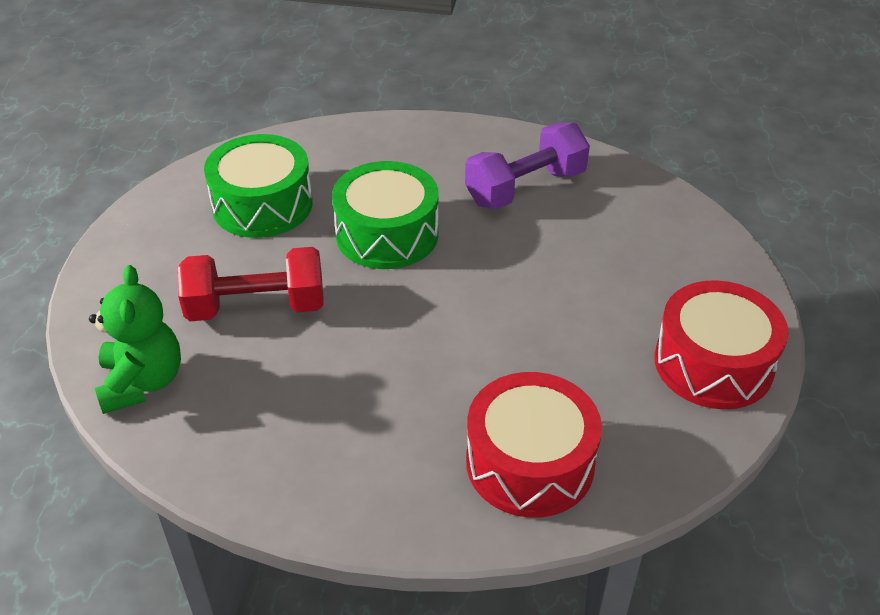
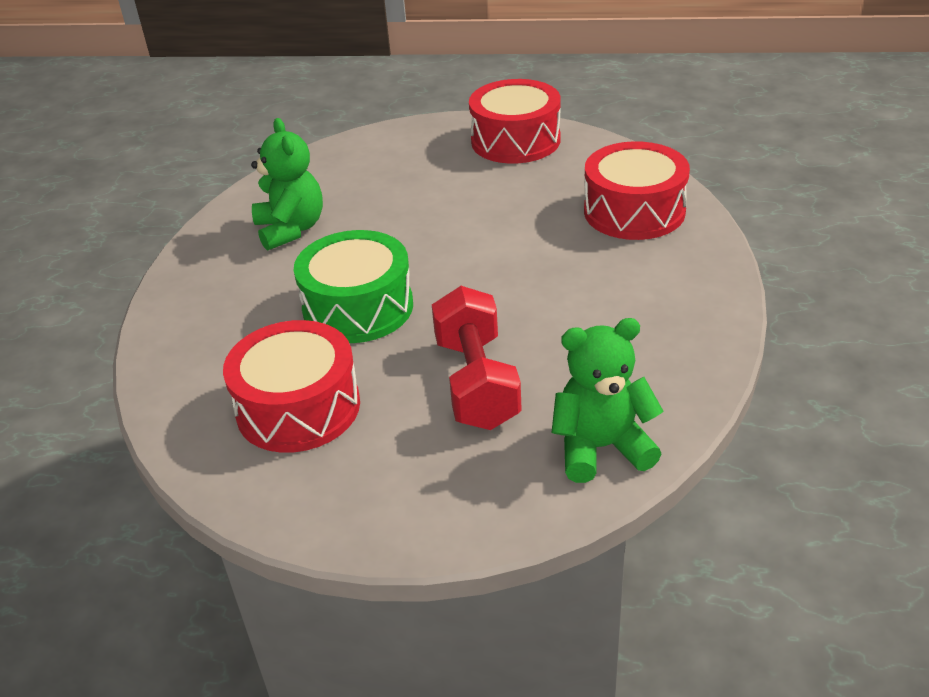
camera: 90 degrees left, 5 degrees down
(262, 205) = (298, 407): green drum -> red drum
(525, 188) = (291, 229): purple dumbbell -> green teddy bear

